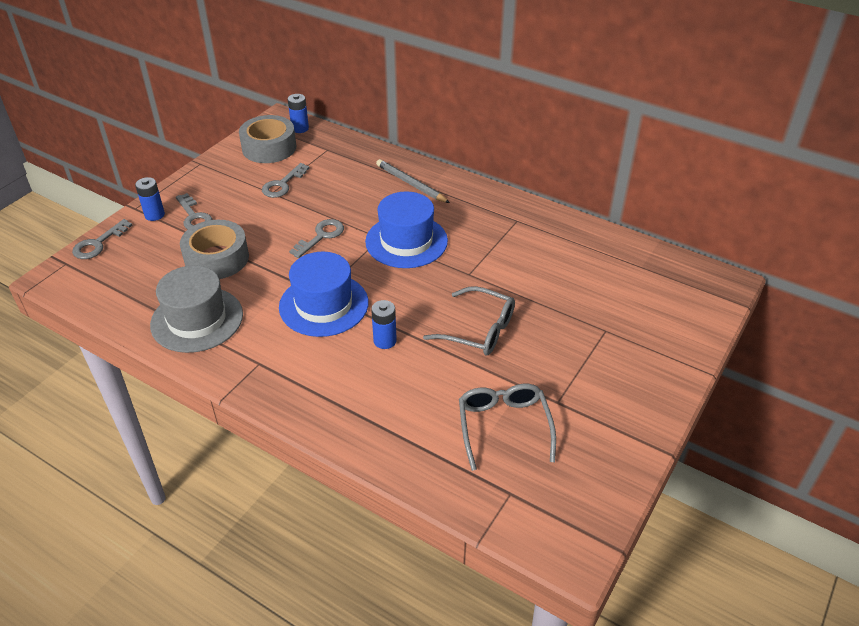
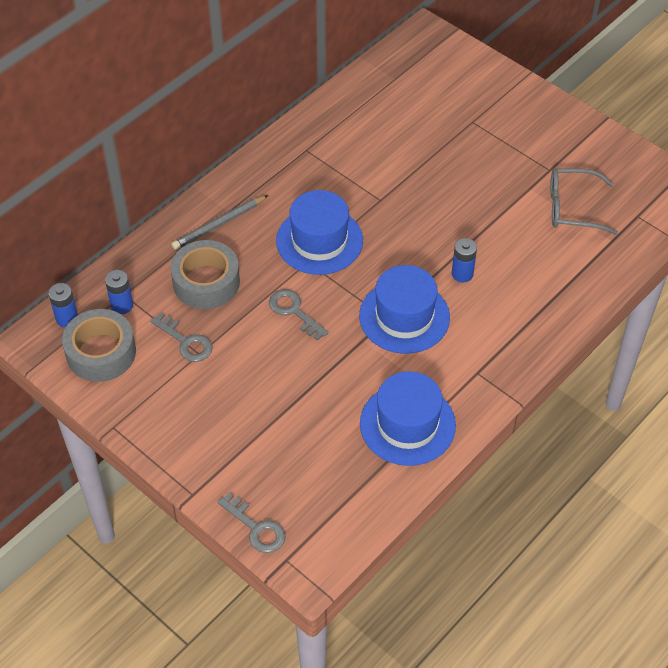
camera: 80 degrees left, 10 degrees up
(154, 215) = (213, 472): blue battery -> blue battery (122, 305)
(194, 217) = (227, 430): grey key -> none
(197, 319) = (407, 424): grey hat -> blue hat
(217, 258) = (311, 407): grey tape -> grey tape (206, 282)
(479, 330) = (459, 205): grey glasses -> none

